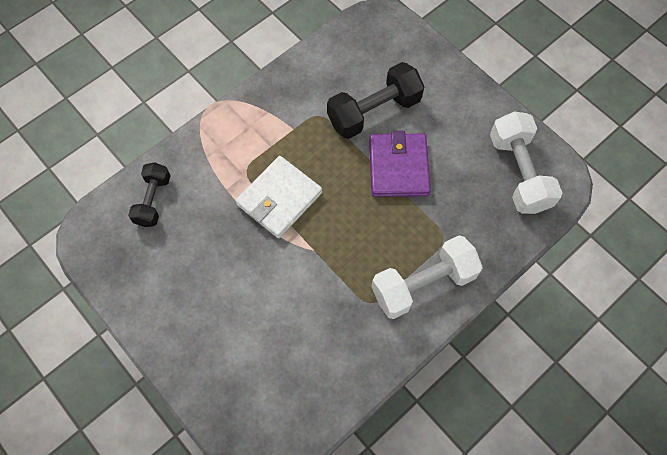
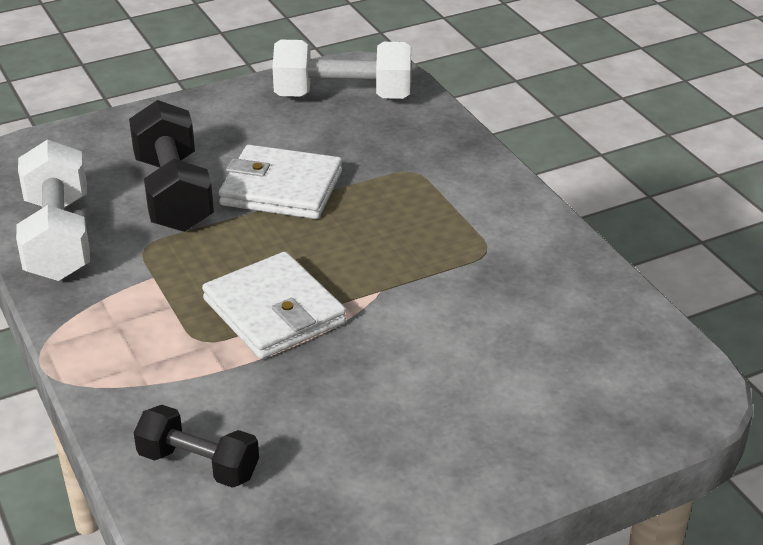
camera: 75 degrees left, 30 degrees down
(398, 167) = (281, 188): purple wallet -> white wallet
(423, 284) = (475, 201): white dumbbell -> white dumbbell (58, 238)

